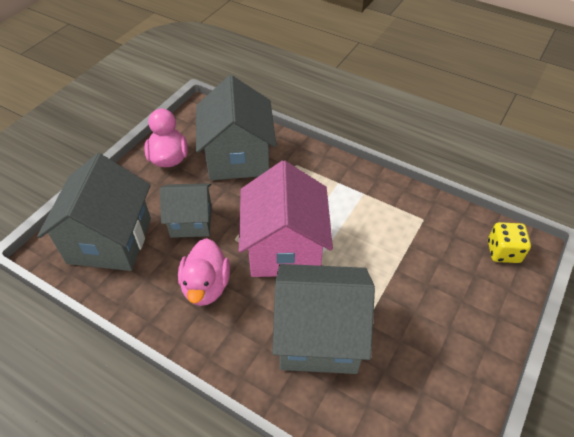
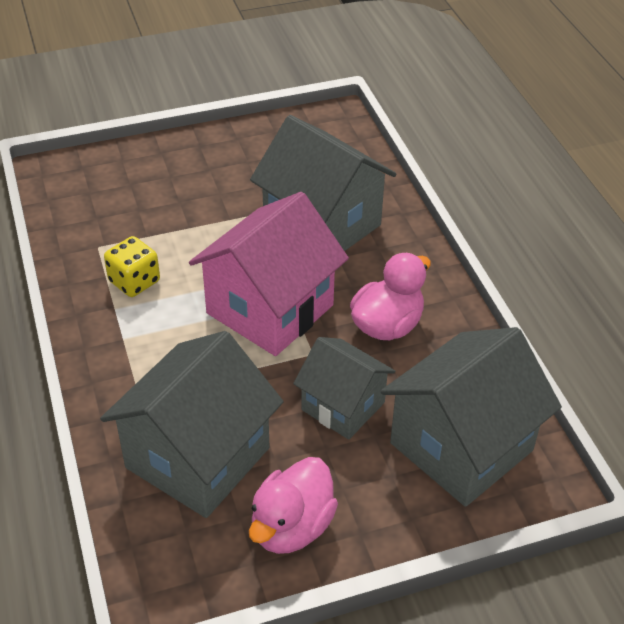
camera: 140 degrees left, 5 degrees down
(503, 252) = (77, 181): yellow dice -> yellow dice (134, 281)

